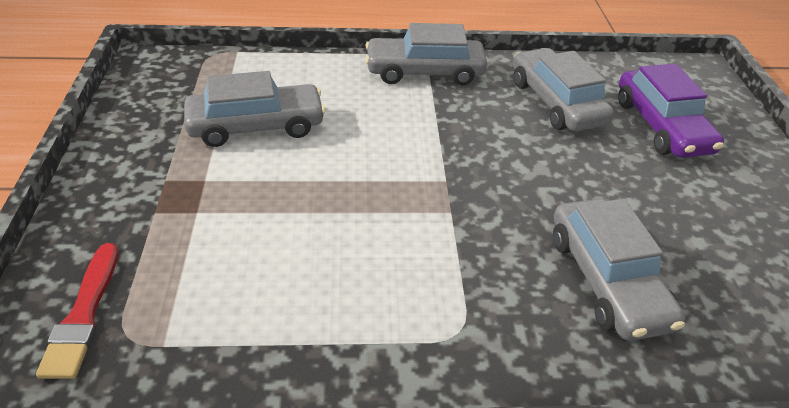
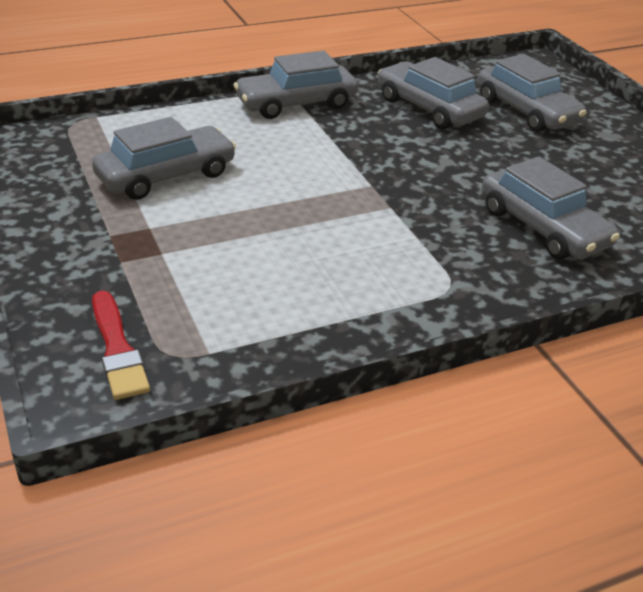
camera: 20 degrees left, 5 degrees down
(661, 126) = (526, 111): purple car -> grey car

